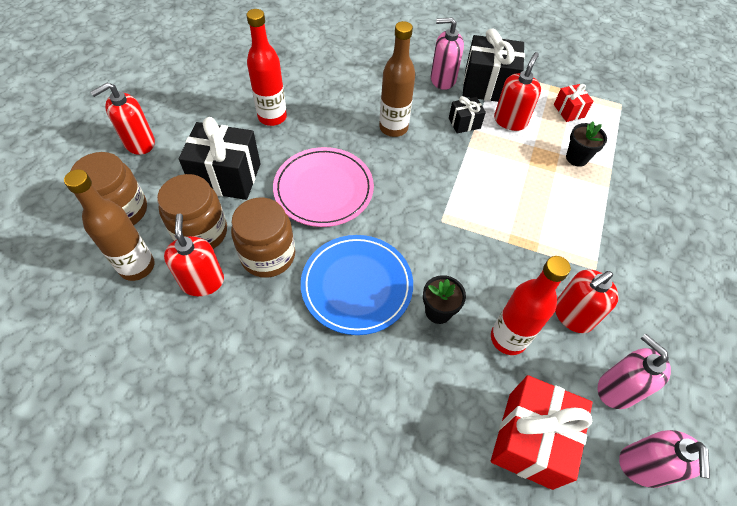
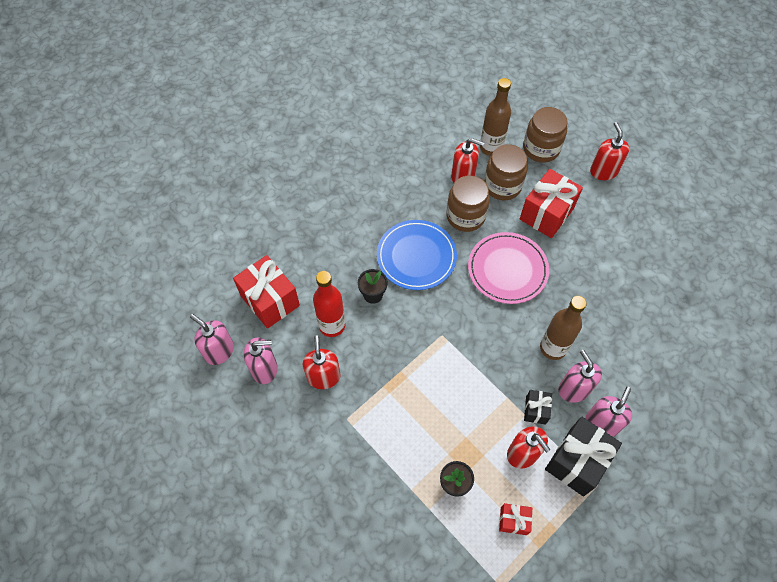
camera: 120 degrees right, 5 degrees up
(226, 177) = (546, 214): black gift -> red gift
(272, 117) = (600, 263): red bottle -> none
(425, 103) = (573, 389): none -> pink soap dispenser

